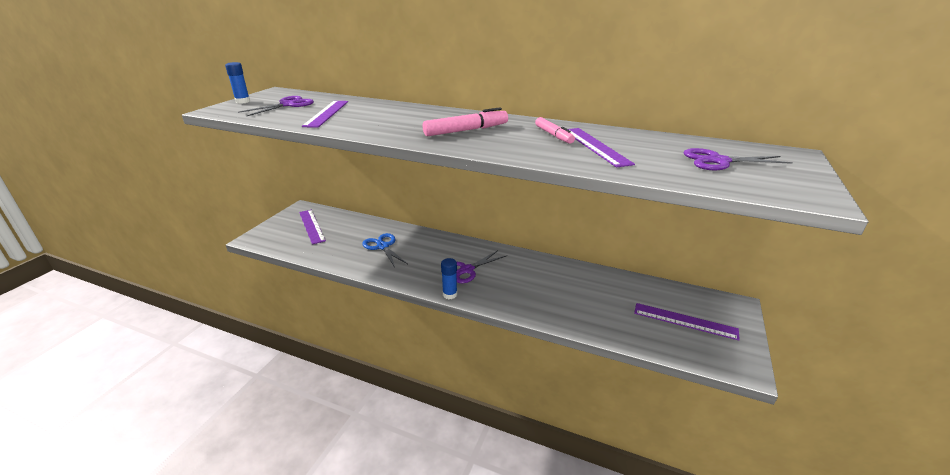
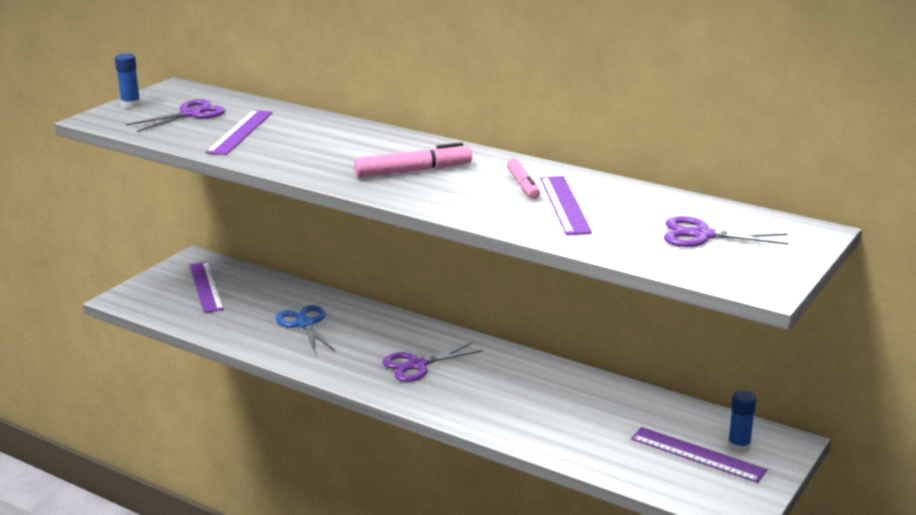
camera: 10 degrees right, 5 degrees down
(450, 294) = (382, 394): blue glue stick -> blue glue stick (739, 446)

